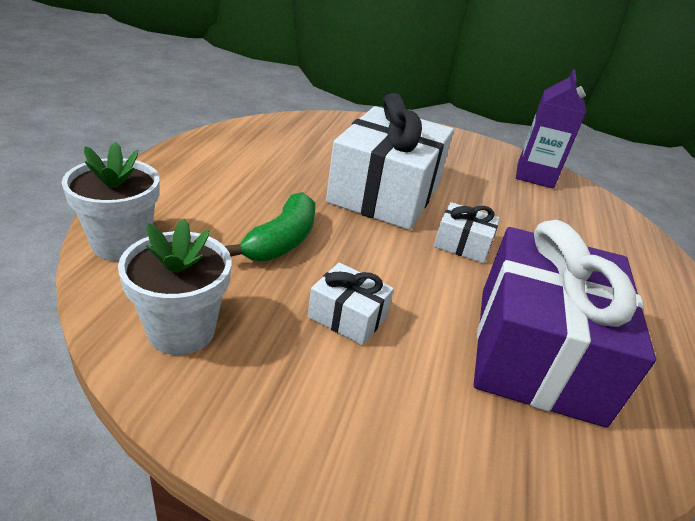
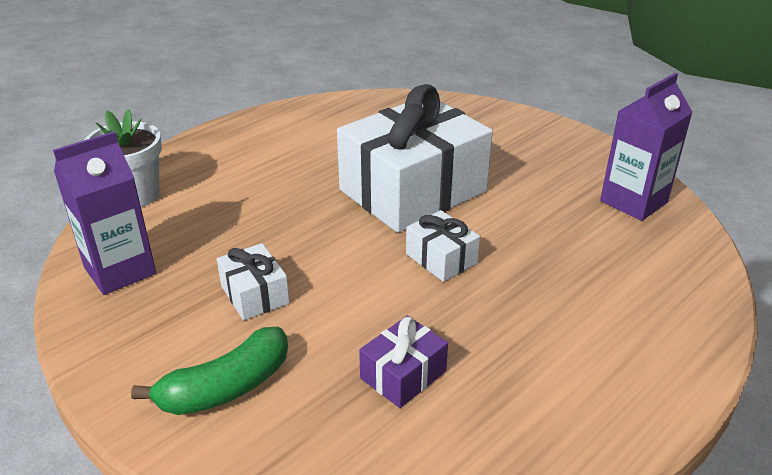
camera: 35 degrees right, 0 degrees up
(181, 331) = (120, 270): white flower pot -> purple carton
(282, 241) = (262, 218): green banana -> green banana (226, 387)
(537, 351) = (403, 375): purple gift -> purple gift, size x0.43

